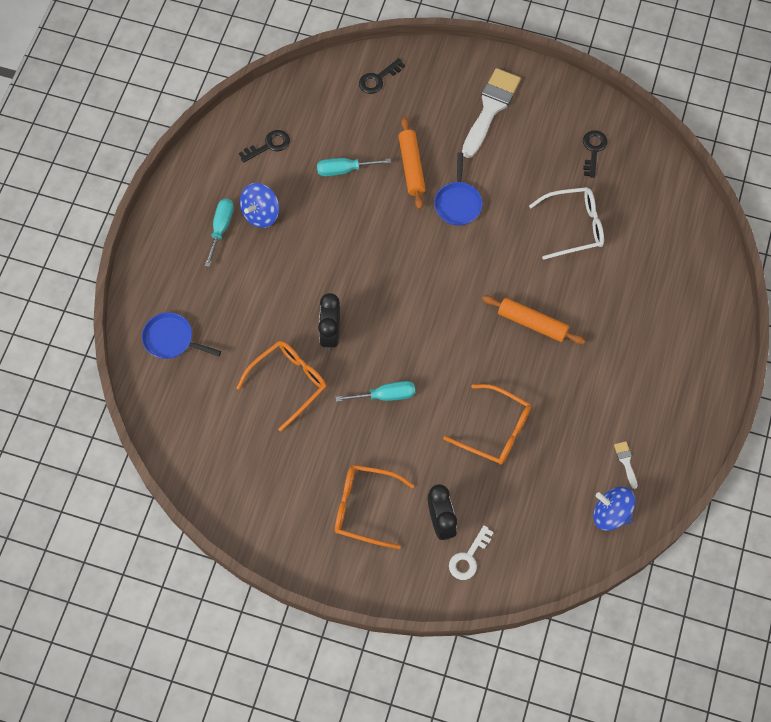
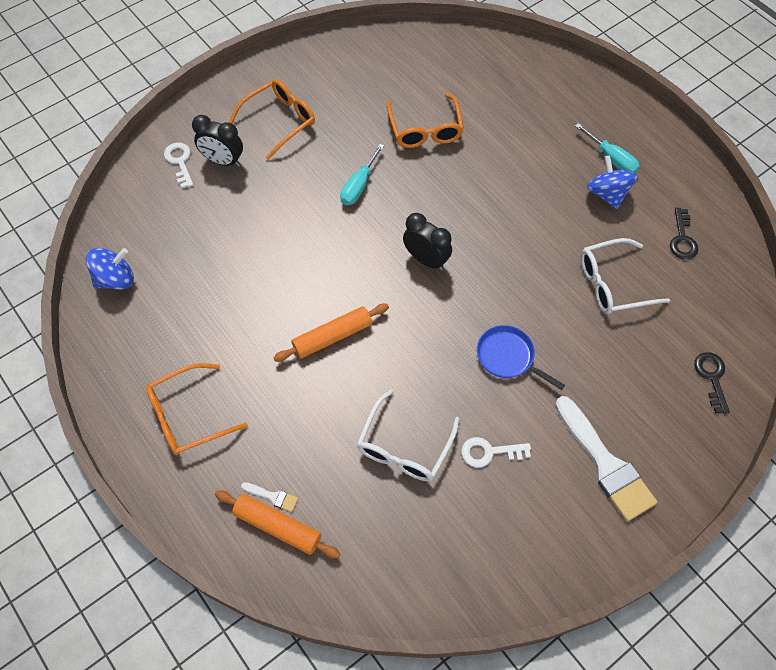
camera: 125 degrees right, 5 degrees down
(171, 339) = (524, 78): blue pan -> none
(330, 334) = (446, 179): black clock -> black clock (426, 260)
(344, 170) = (613, 283): turquoise screwdriver -> white glasses
(411, 167) = (579, 342): orange rolling pin -> orange rolling pin (277, 526)
(495, 430) = (261, 243): orange glasses -> orange glasses (188, 415)
(536, 176) = (489, 452): none -> white key
(593, 150) = (482, 535): black key -> none
(626, 462) = (144, 322): white brush -> white brush (273, 496)

